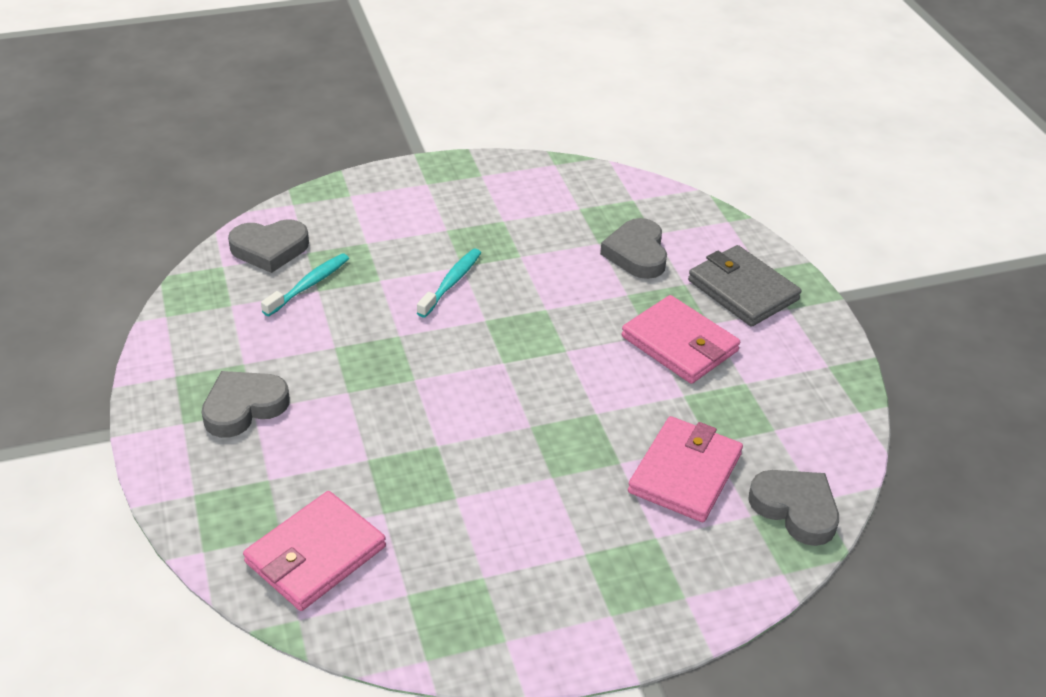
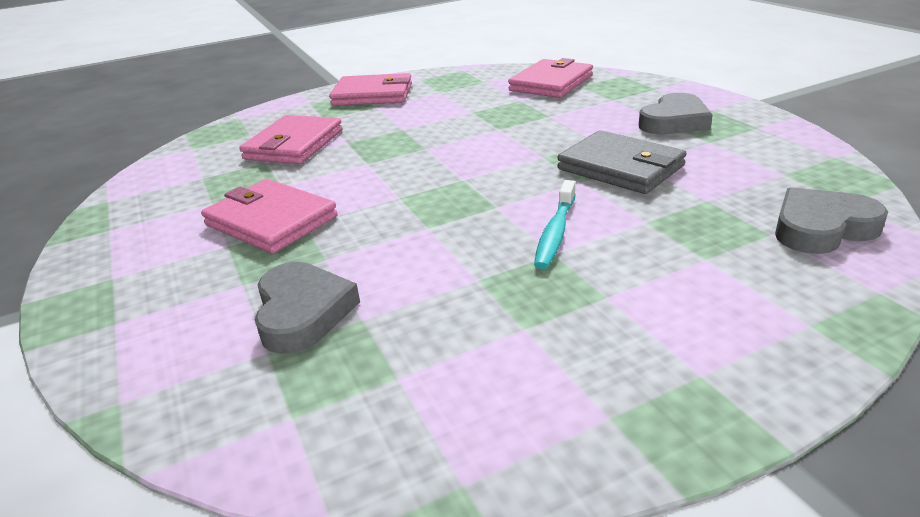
camera: 175 degrees right, 10 degrees down
(309, 285) = (723, 202): turquoise toothbrush -> none
(587, 597) = (373, 95): none -> pink wallet
(742, 290) = (162, 289): grey wallet -> grey wallet (620, 167)
(795, 509) = (212, 142): grey heart -> none

